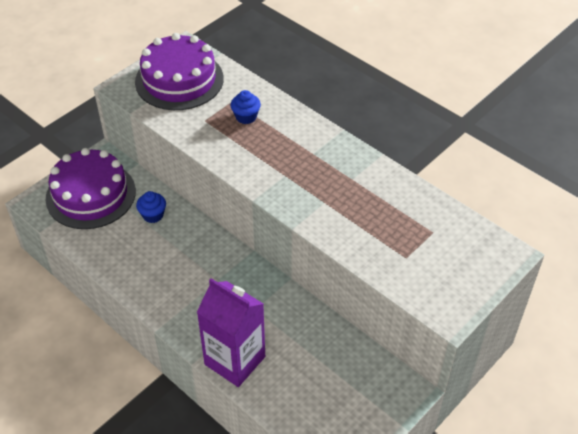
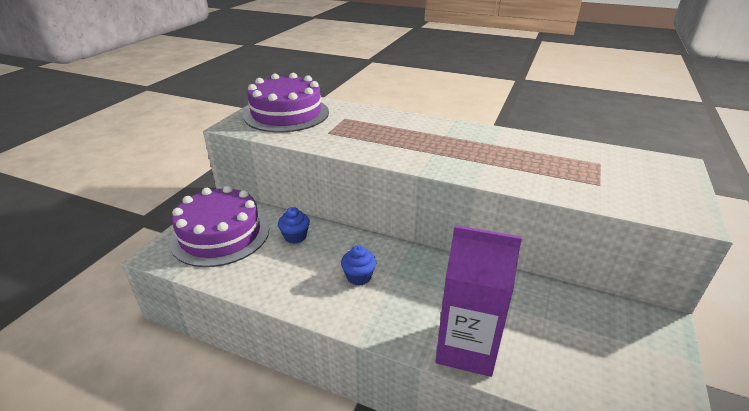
camera: 20 degrees left, 15 degrees down
(246, 117) = (365, 125): blue cupcake -> blue cupcake (359, 277)

